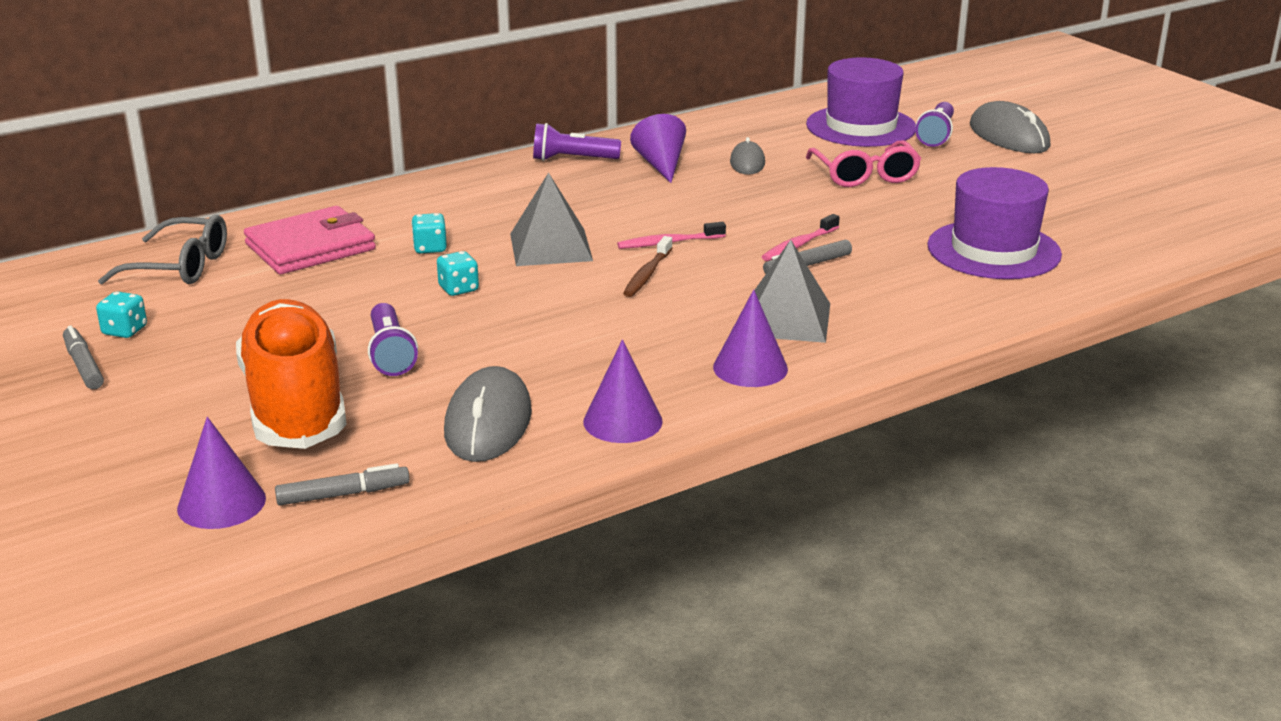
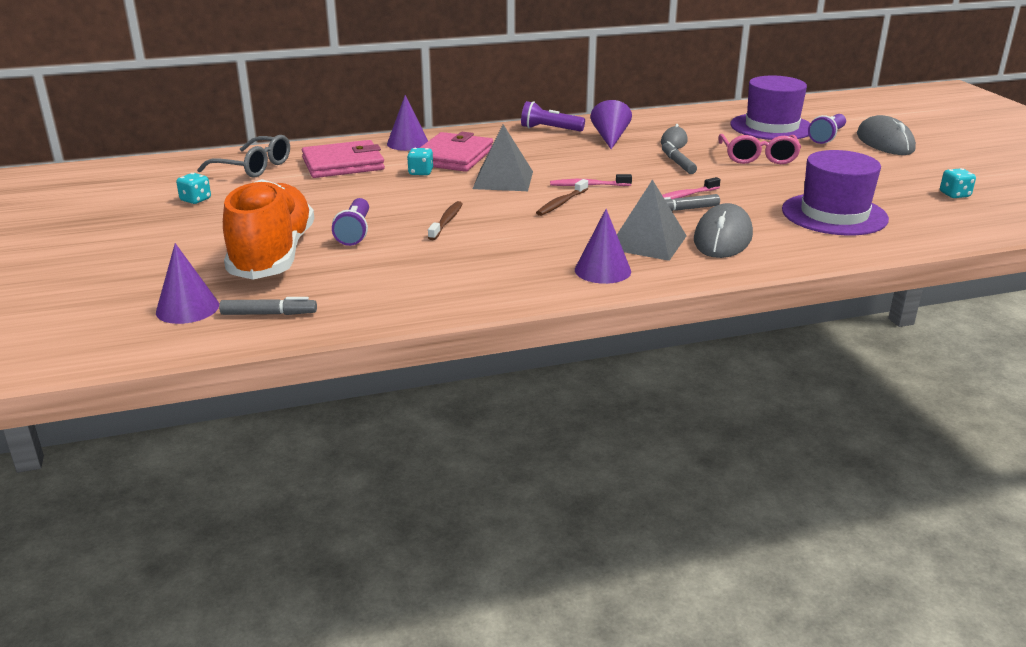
camera: 15 degrees right, 0 degrees up
(84, 365) = (157, 217): grey marker -> grey marker (678, 163)
(458, 289) = (424, 198): turquoise dice -> turquoise dice (954, 195)
(462, 218) = (453, 157): none -> pink wallet
(488, 422) = (394, 282): grey mouse -> grey mouse (722, 238)
(508, 321) = (446, 221): none -> brown toothbrush
(622, 421) = (489, 293): purple cone -> purple cone (407, 143)

